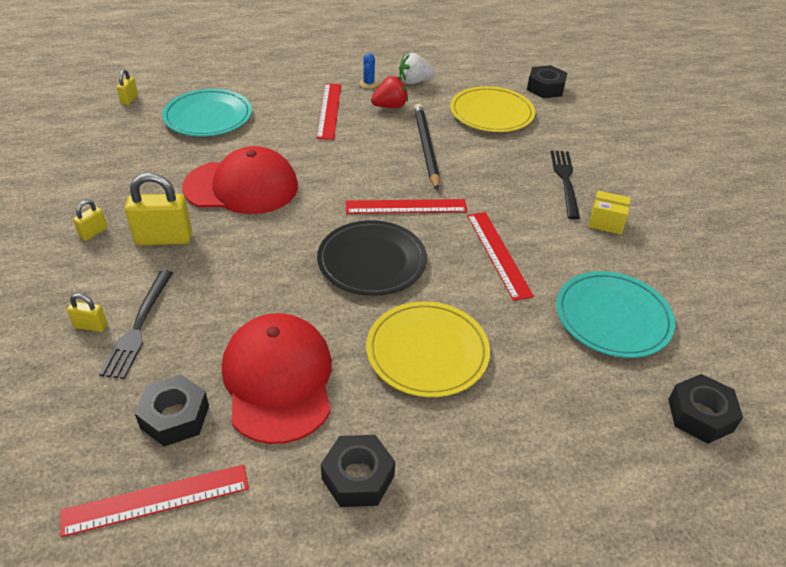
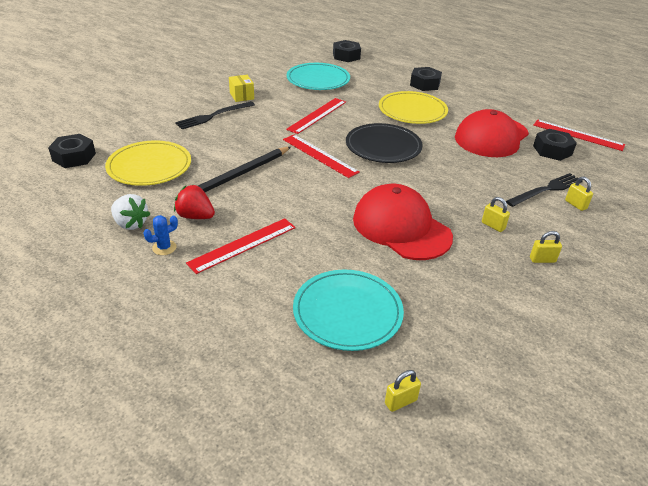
camera: 130 degrees left, 5 degrees down
(164, 239) = (493, 226): yellow padlock -> yellow padlock, size x0.51
(358, 477) = (490, 103): black nut -> black nut (425, 84)

